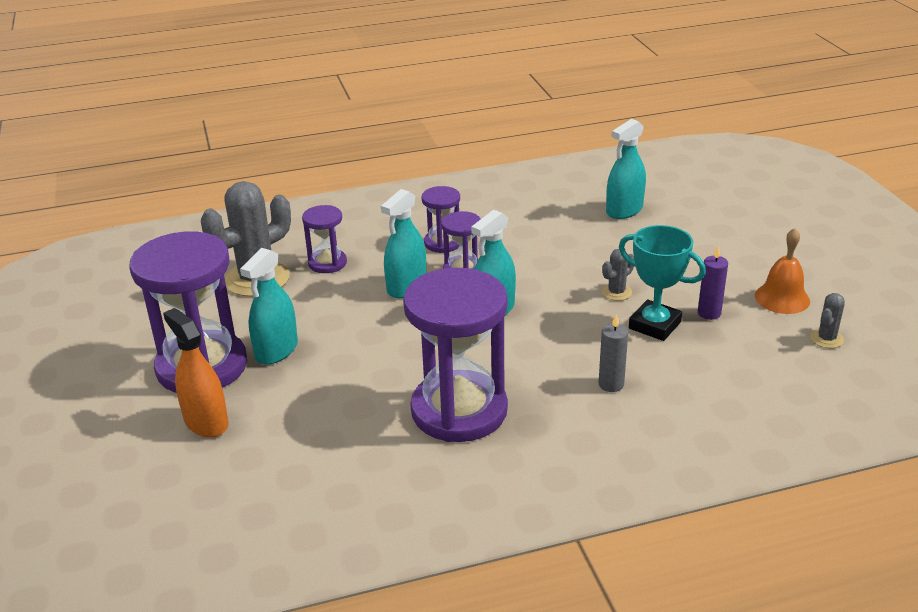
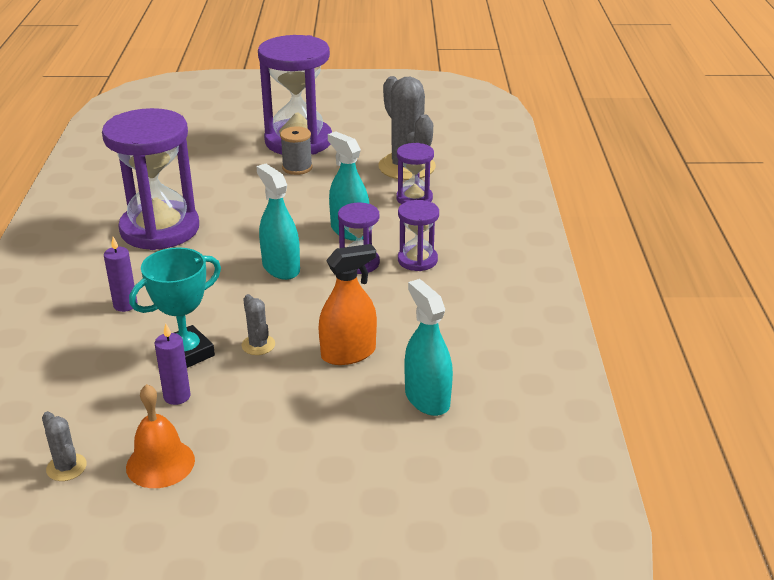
camera: 105 degrees right, 0 degrees up
(206, 422) = (234, 140): orange spray bottle -> orange spray bottle (348, 353)
(276, 350) = (297, 168): turquoise spray bottle -> grey spool
(611, 384) = (125, 305): grey candle -> purple candle

